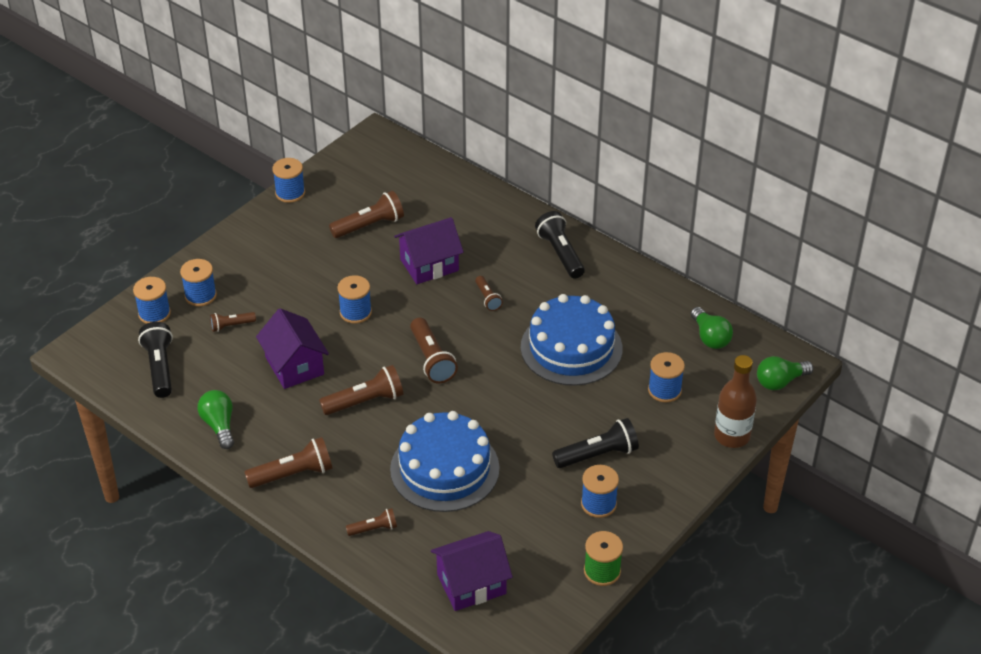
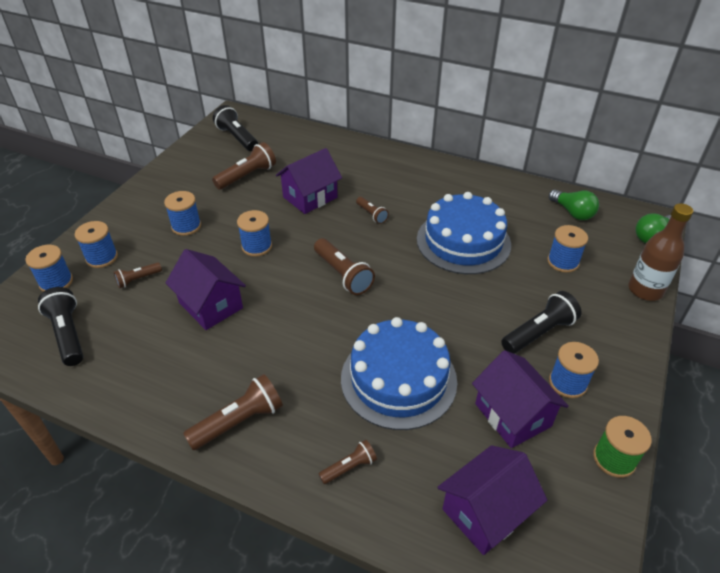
camera: 15 degrees left, 0 degrees up
(219, 425) = (143, 383): green light bulb -> none
(290, 193) = (170, 163): blue spool -> blue spool (186, 226)
(365, 401) = (292, 326): brown flashlight -> none
(533, 519) = (513, 415): none -> purple house
(560, 253) = (416, 171): black flashlight -> black flashlight (237, 138)

